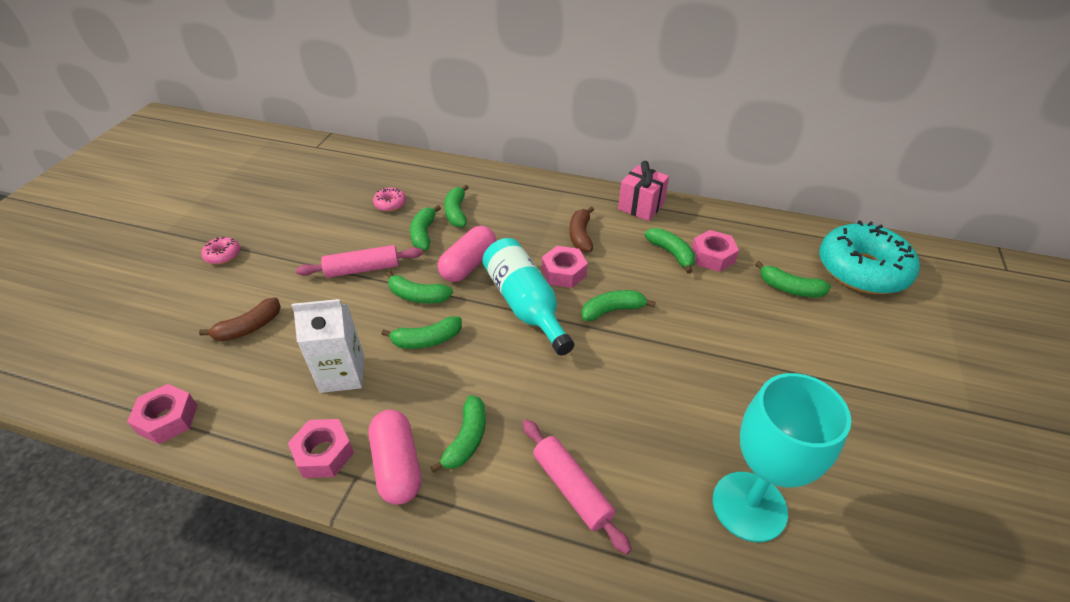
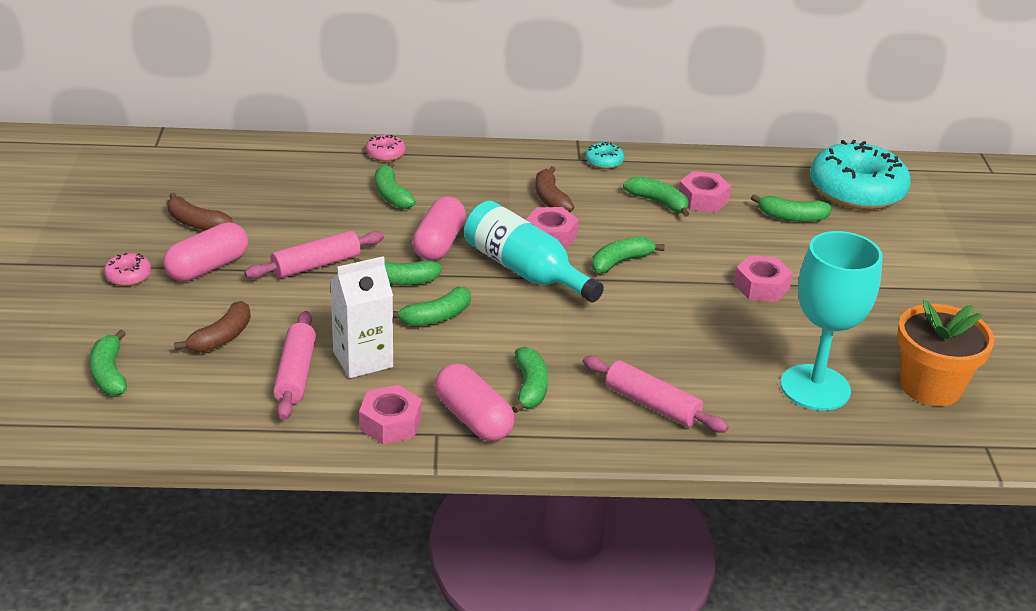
camera: 20 degrees left, 10 degrees down
(168, 419) = (195, 427): pink nut -> pink nut (761, 286)
(280, 378) = (295, 374): none -> pink rolling pin
(283, 257) = (208, 267): none -> pink capsule
(300, 215) = (196, 223): none -> brown banana
(390, 204) = (303, 196): pink donut -> pink donut (385, 154)
(424, 234) = (366, 221): green banana -> green banana (109, 373)
(641, 206) = (604, 161): pink gift -> turquoise donut
(881, 535) = (930, 386): none -> orange flower pot

